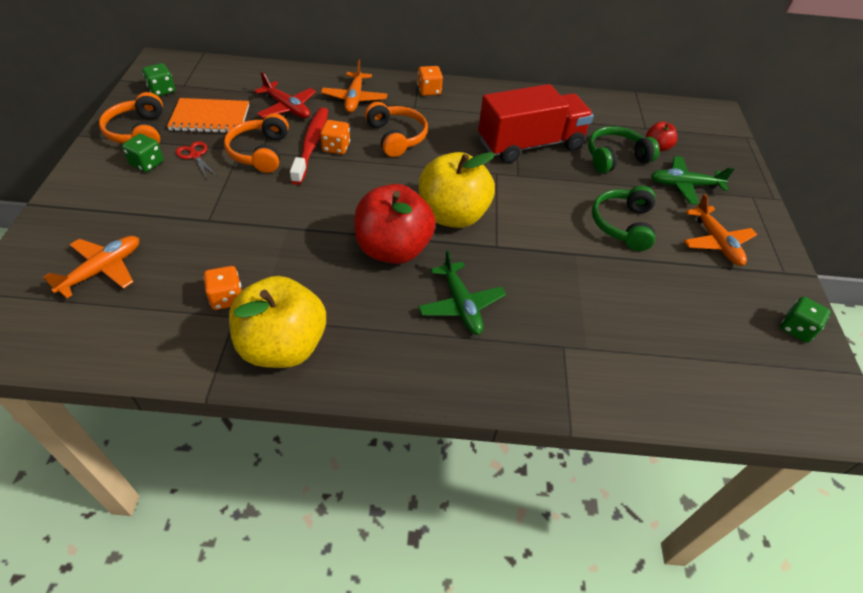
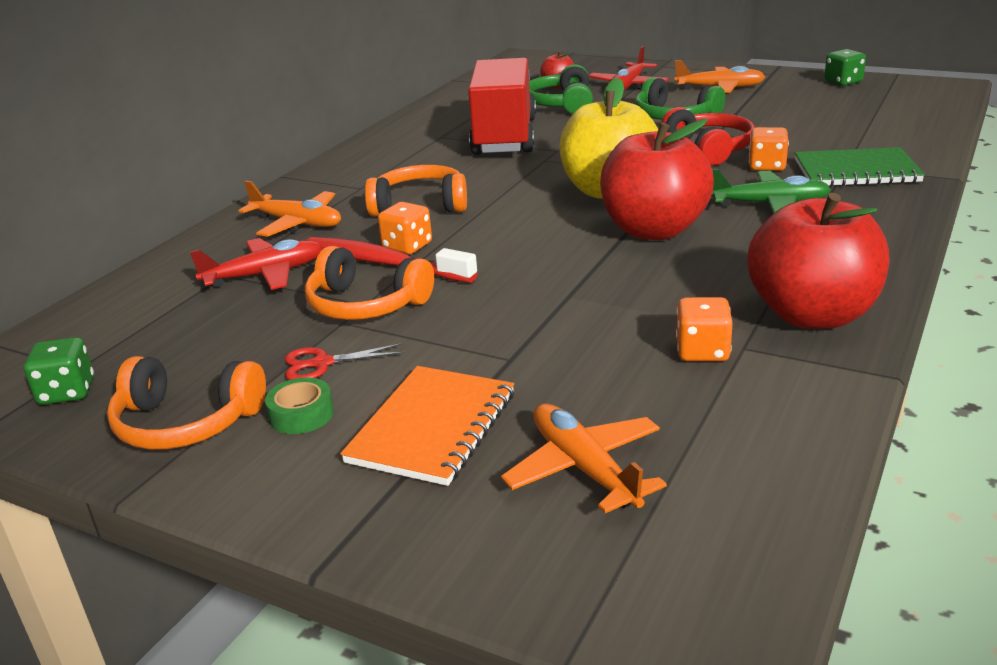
camera: 60 degrees left, 20 degrees down
(147, 163) = (301, 415): green dice -> green tape
(210, 118) = (221, 344): orange notebook -> orange notebook (433, 427)
(283, 346) = (812, 315): yellow apple -> red apple
(429, 91) = (333, 175): orange dice -> orange dice (767, 166)
(554, 354) = (856, 171): none -> green notebook
(560, 256) = (709, 149): none -> red headphones
(684, 185) = (628, 86): green plane -> red plane

